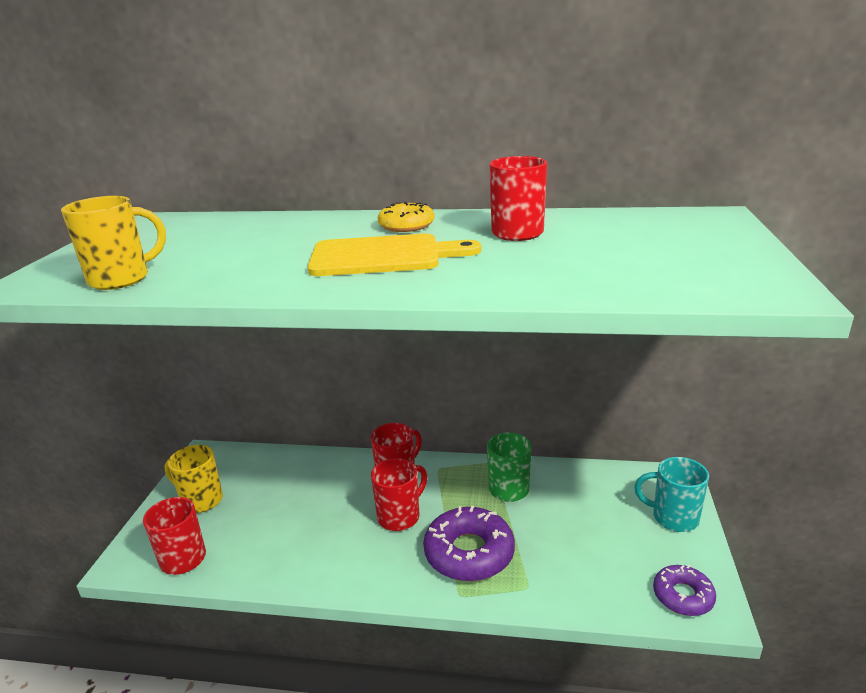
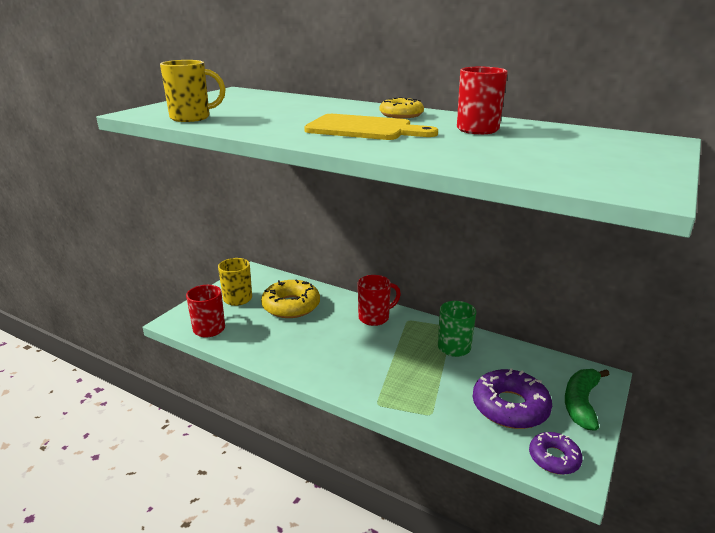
camera: 20 degrees right, 0 degrees up
(282, 490) = (291, 306): none -> yellow donut
(400, 516) = (362, 343): red mug -> none
(469, 553) = (399, 379): purple donut -> purple donut (510, 407)
(673, 517) = (581, 403): turquoise mug -> green banana

